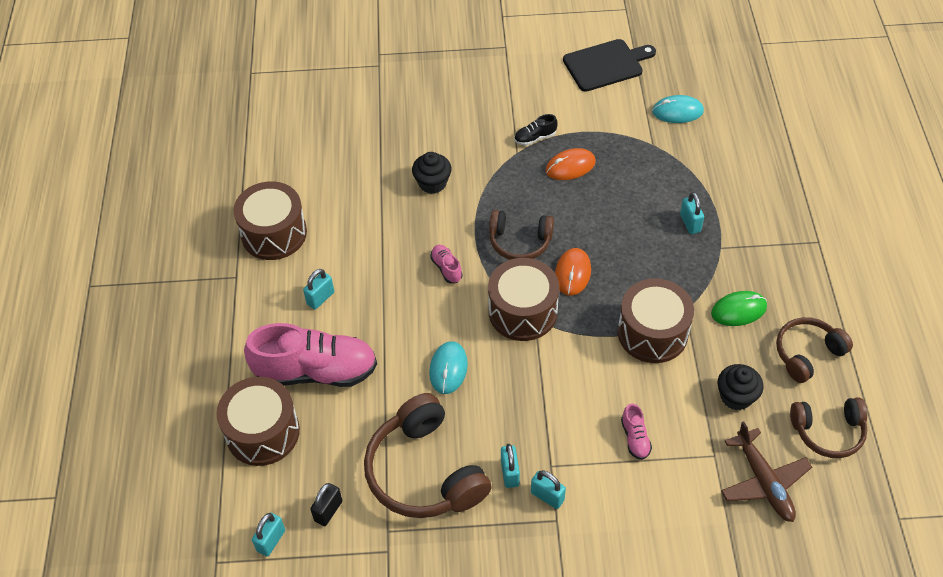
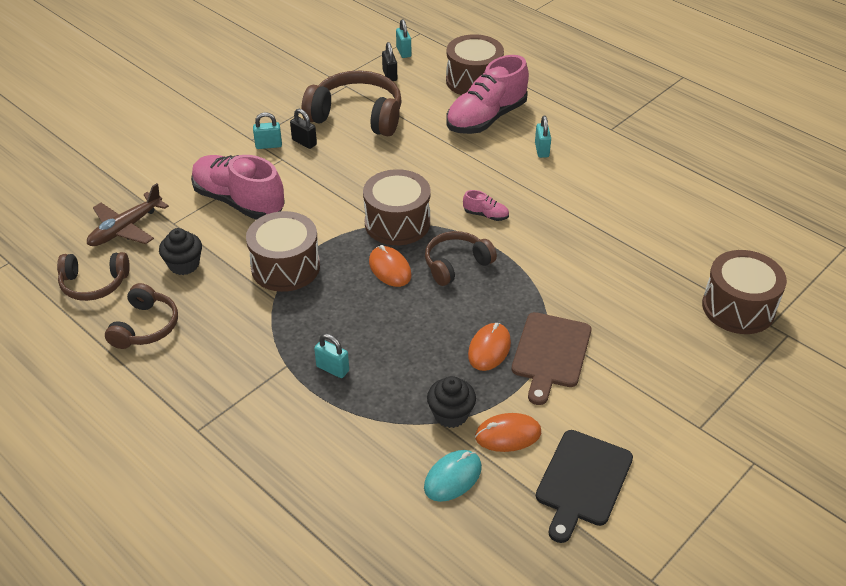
camera: 135 degrees right, 10 degrees down
(274, 233) = (630, 162): brown drum -> brown drum (738, 307)
(432, 183) = (578, 262): black cupcake -> black cupcake (451, 414)
(448, 369) = (407, 165): turquoise mouse -> none
(509, 473) = (304, 142): turquoise padlock -> black padlock
(535, 138) = (550, 353): black shoe -> brown cutting board
(619, 112) = (508, 435): none -> orange mouse
(635, 438) = (239, 201): pink shoe -> pink shoe, size x2.41
(738, 310) = (229, 324): green mouse -> none
(763, 481) = (126, 228): brown plane -> brown plane turned 75 degrees counterclockwise
(828, 431) = (94, 283): brown headphones -> brown headphones turned 135 degrees counterclockwise

